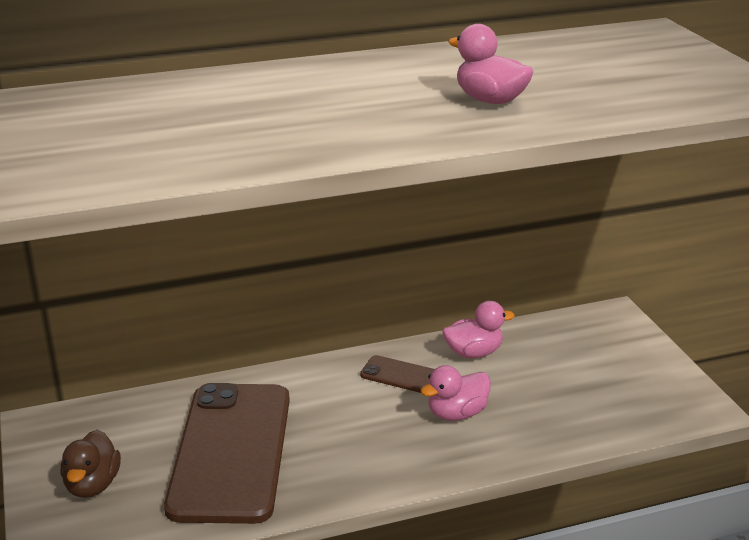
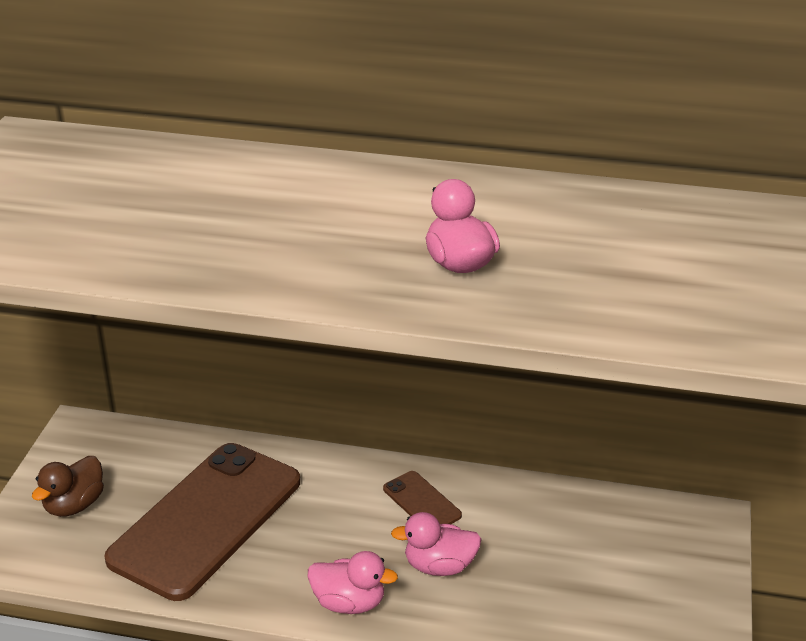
camera: 30 degrees right, 5 degrees up
(473, 353) = (516, 505): pink duck -> pink duck (349, 603)

